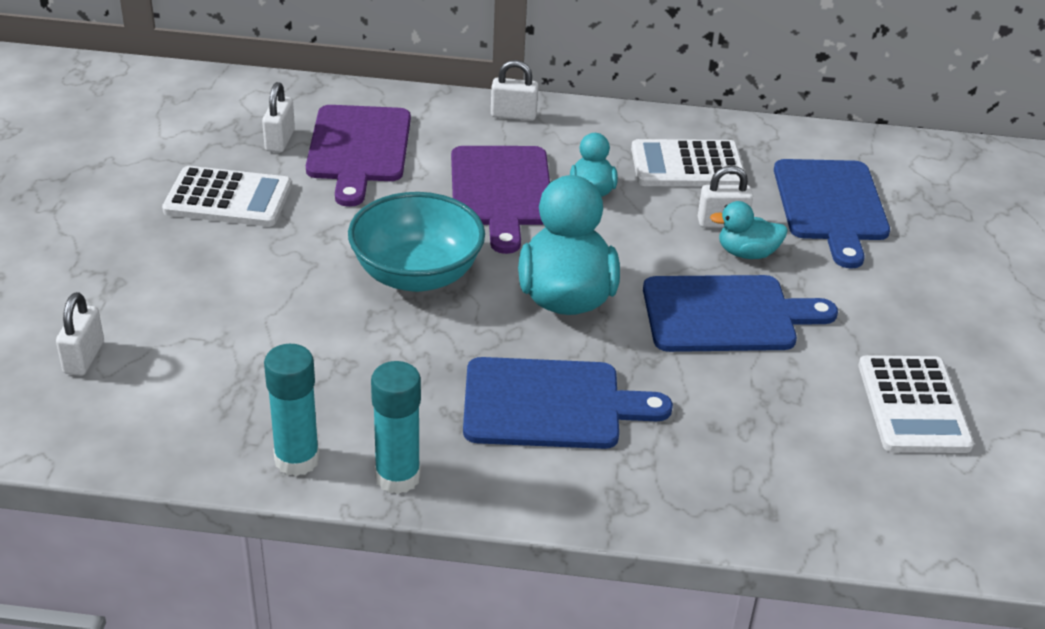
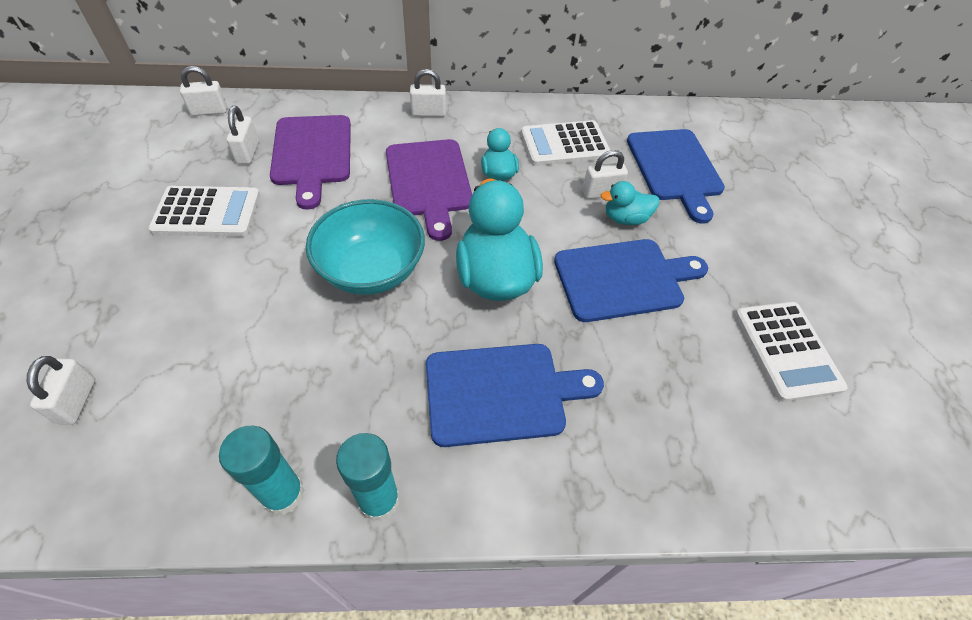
camera: 10 degrees left, 15 degrees up
(235, 91) = (209, 111): none -> white padlock

